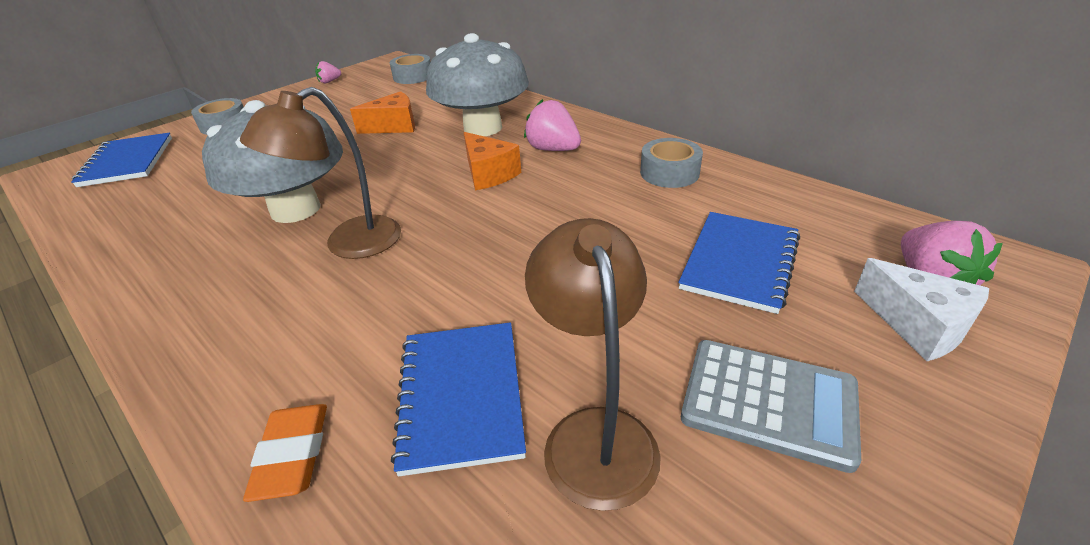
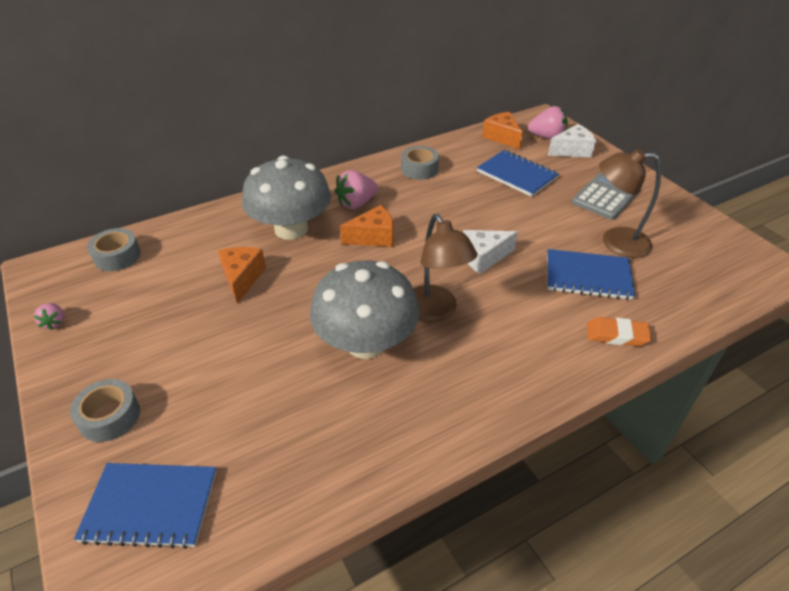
camera: 75 degrees left, 5 degrees up
(476, 264) = (483, 257): none -> white cheese
(854, 227) = (502, 137): none -> orange cheese

